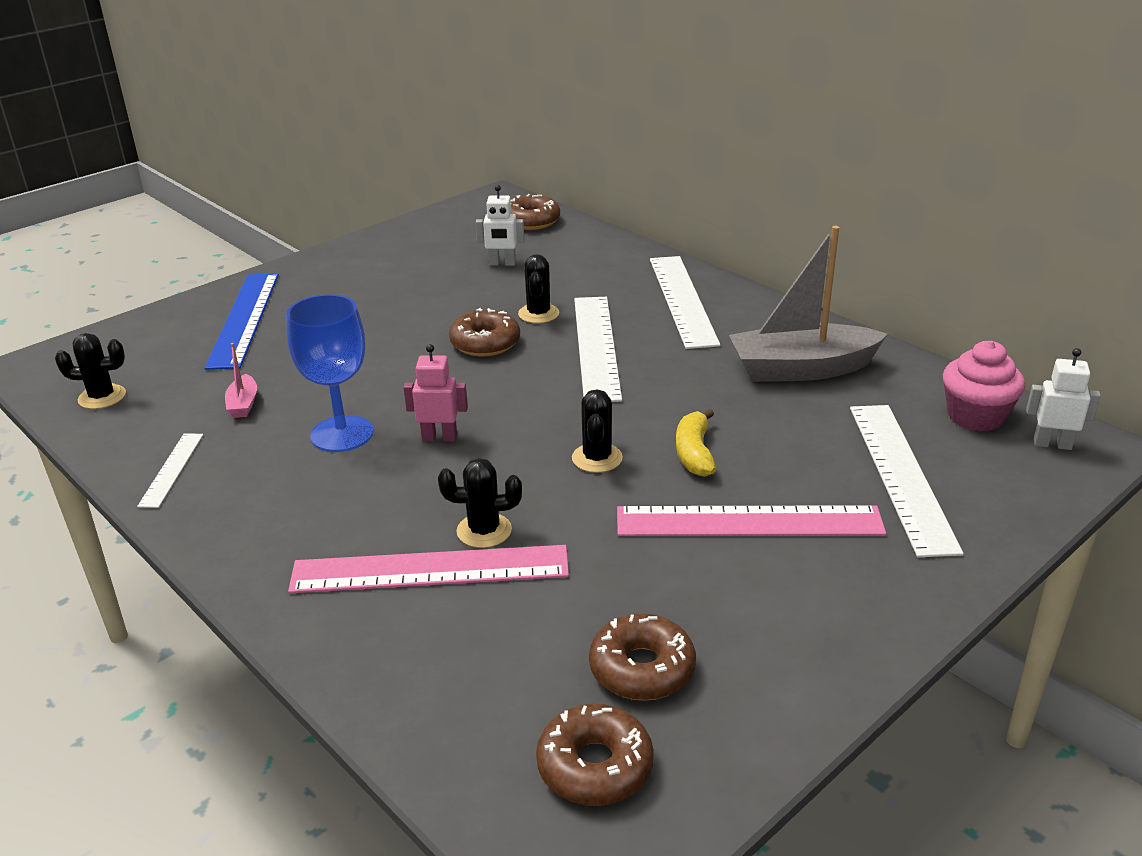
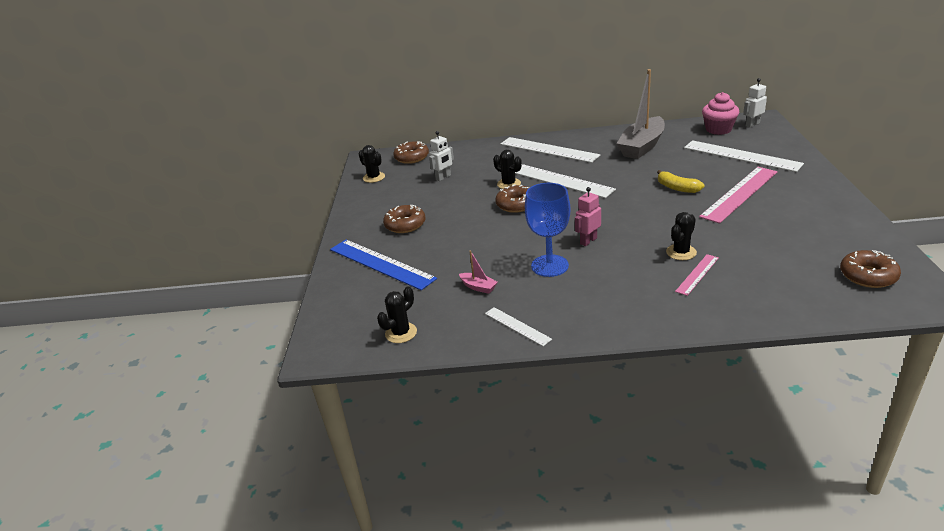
camera: 45 degrees left, 0 degrees up
(430, 569) = (697, 274): pink ruler -> pink ruler, size x0.51
(597, 458) = (654, 209): black cactus -> black cactus (374, 177)
(642, 669) = (815, 247): brown donut -> brown donut (405, 225)

